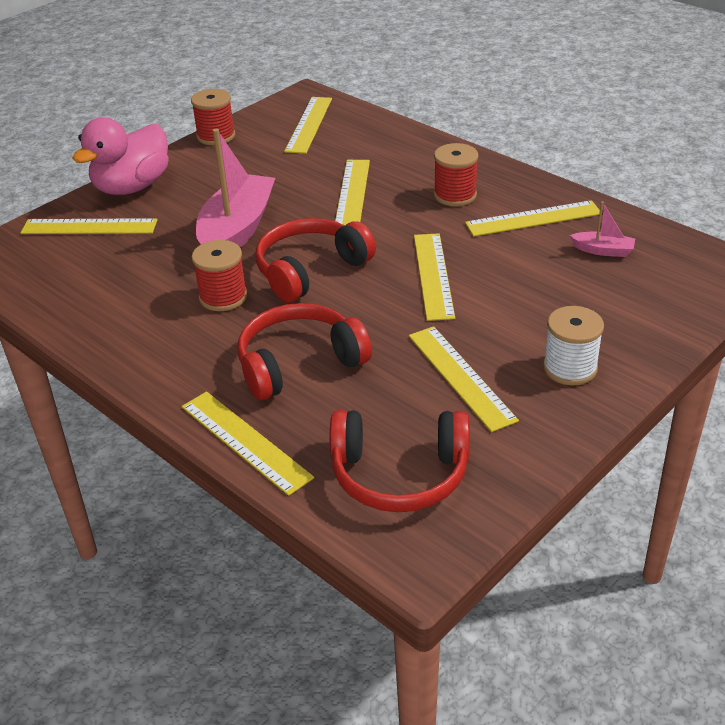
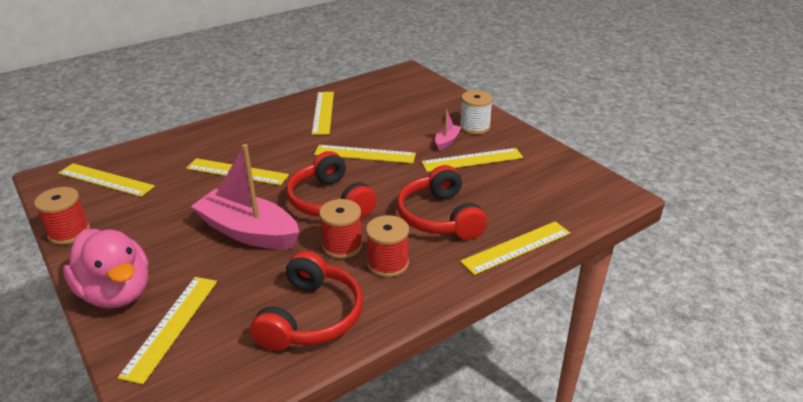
camera: 80 degrees left, 5 degrees down
(399, 474) = (554, 191): red headphones -> red headphones (311, 316)
(455, 195) = (274, 133): red spool -> red spool (388, 263)
(603, 250) = (371, 99): pink boat -> pink boat (447, 141)

